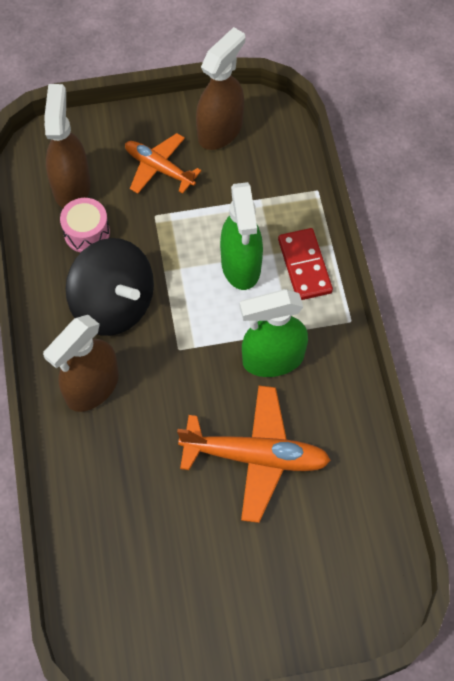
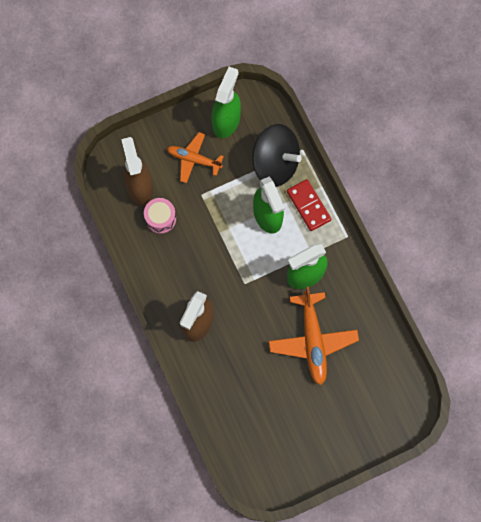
camera: 15 degrees left, 10 degrees up
(114, 304) = (194, 264): black spinning top -> black spinning top (275, 163)
(220, 130) = (226, 121): brown spray bottle -> green spray bottle
(256, 457) = (312, 341): orange plane -> orange plane turned 90 degrees clockwise

